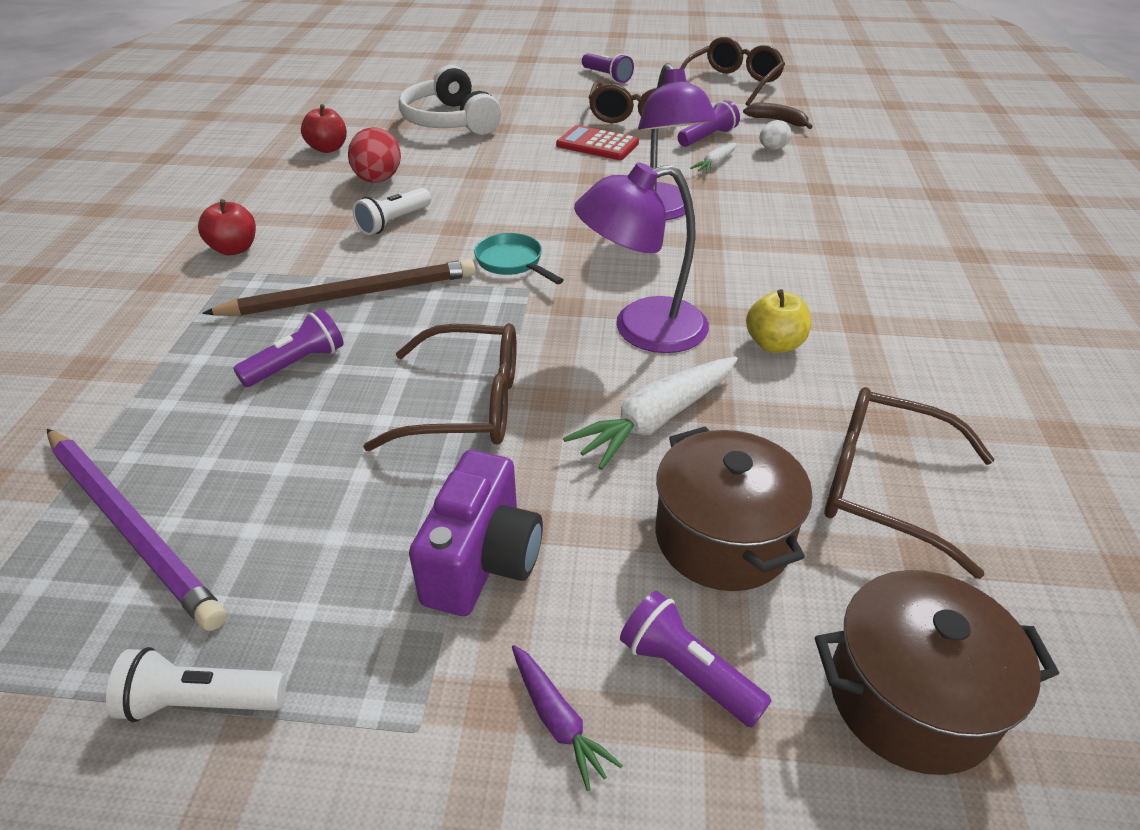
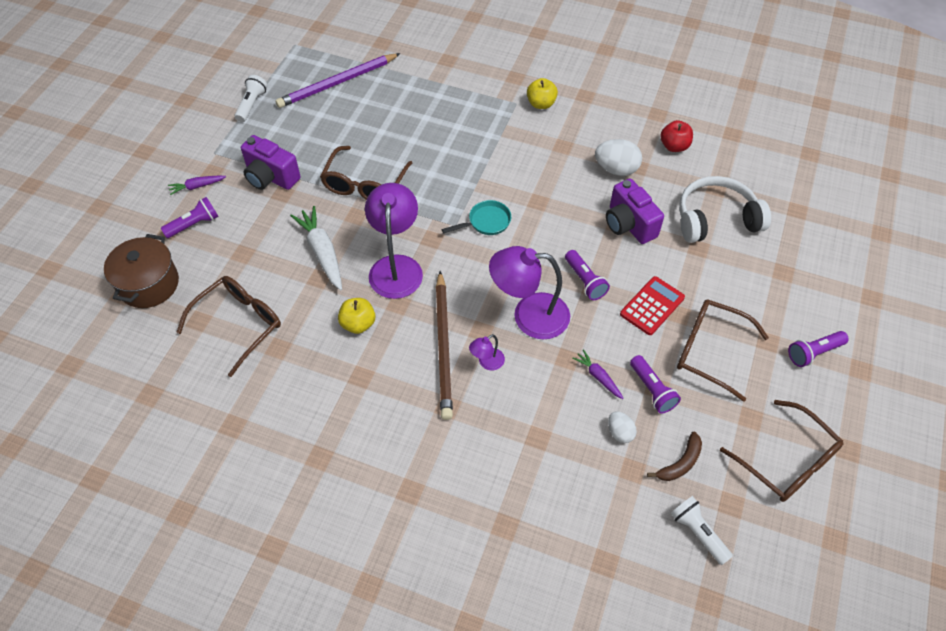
camera: 105 degrees right, 15 degrees up
(234, 249) = (541, 104): red apple -> yellow apple
(297, 364) = (421, 128): purple flashlight -> purple flashlight (585, 281)
(351, 295) = (475, 149): brown pencil -> brown pencil (444, 347)
(378, 180) = (616, 169): red egg -> white egg
(393, 222) = (553, 172): white flashlight -> white flashlight (698, 532)
(477, 165) = (629, 224): none -> purple camera
(715, 164) = (598, 377): white carrot -> purple carrot
(722, 537) = (243, 254): brown pot -> none
(752, 230) = (487, 362): none -> purple lamp

